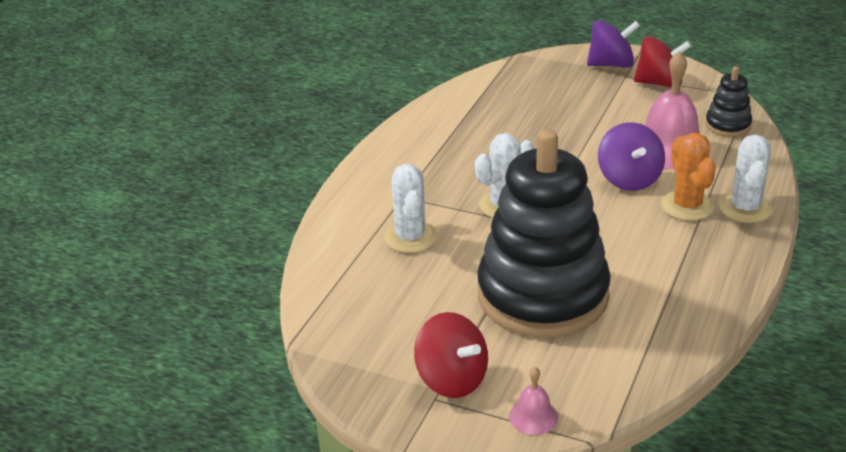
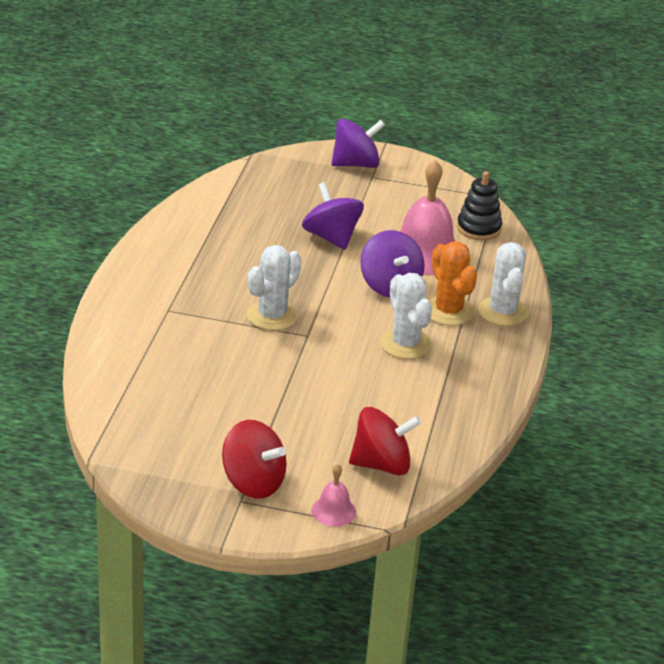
camera: 15 degrees left, 0 degrees up
(410, 237) = (185, 351): white cactus -> white cactus (405, 344)
(543, 295) = (324, 402): black stacking toy -> none
(576, 131) = (331, 237): none -> purple spinning top
(659, 83) = (407, 184): red spinning top -> red spinning top (381, 464)

